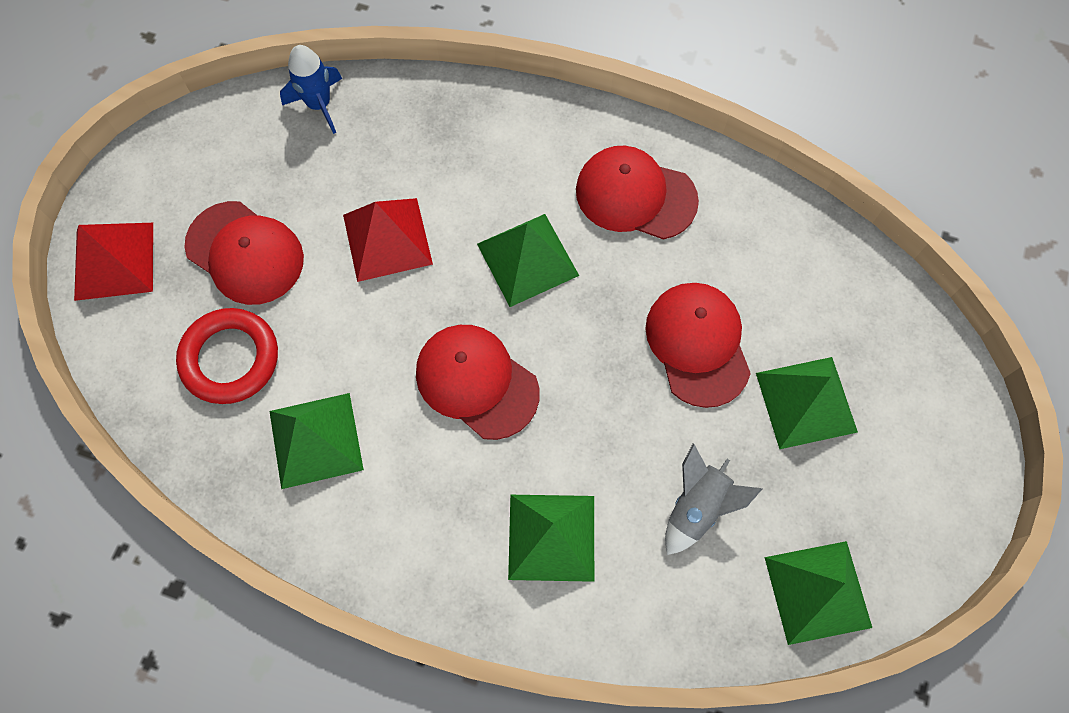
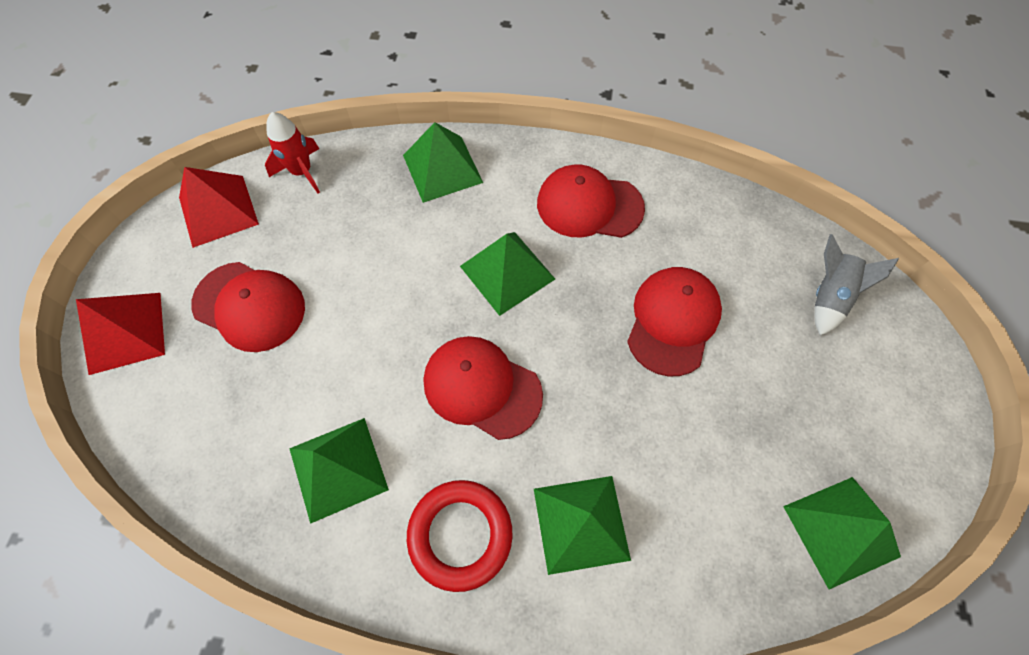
camera: 10 degrees left, 5 degrees down
(230, 358) = (246, 405): red ring -> red ring (460, 535)
(319, 104) = (302, 172): blue rocket -> red rocket
(387, 239) = (379, 274): red pyramid -> red pyramid (218, 210)
(697, 507) = (709, 469): grey rocket -> grey rocket (829, 297)
(698, 344) = (673, 321): red cap -> red cap turned 45 degrees clockwise
(806, 402) = (780, 356): green pyramid -> green pyramid (442, 169)

